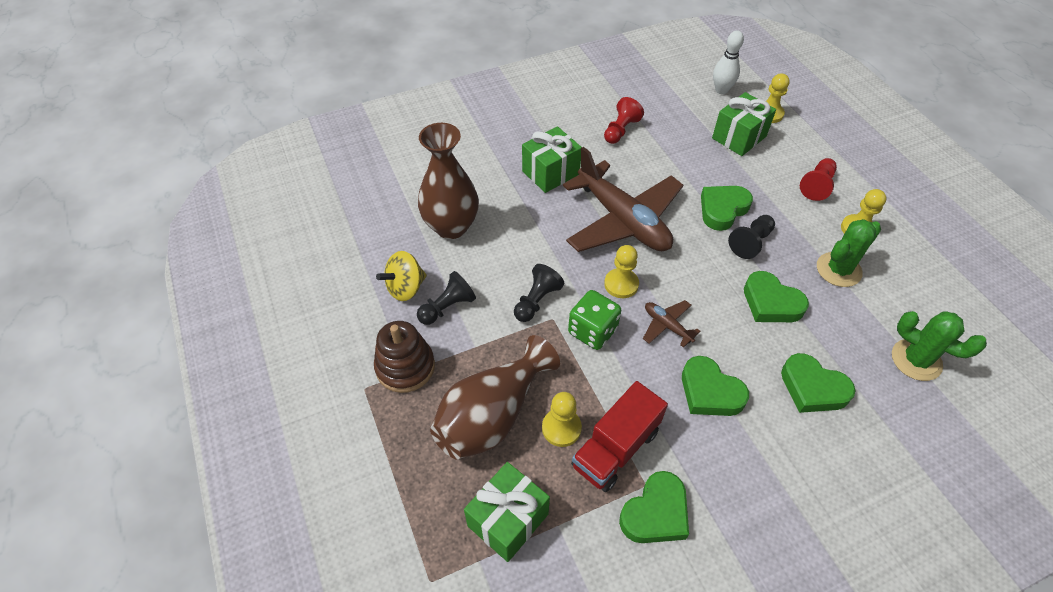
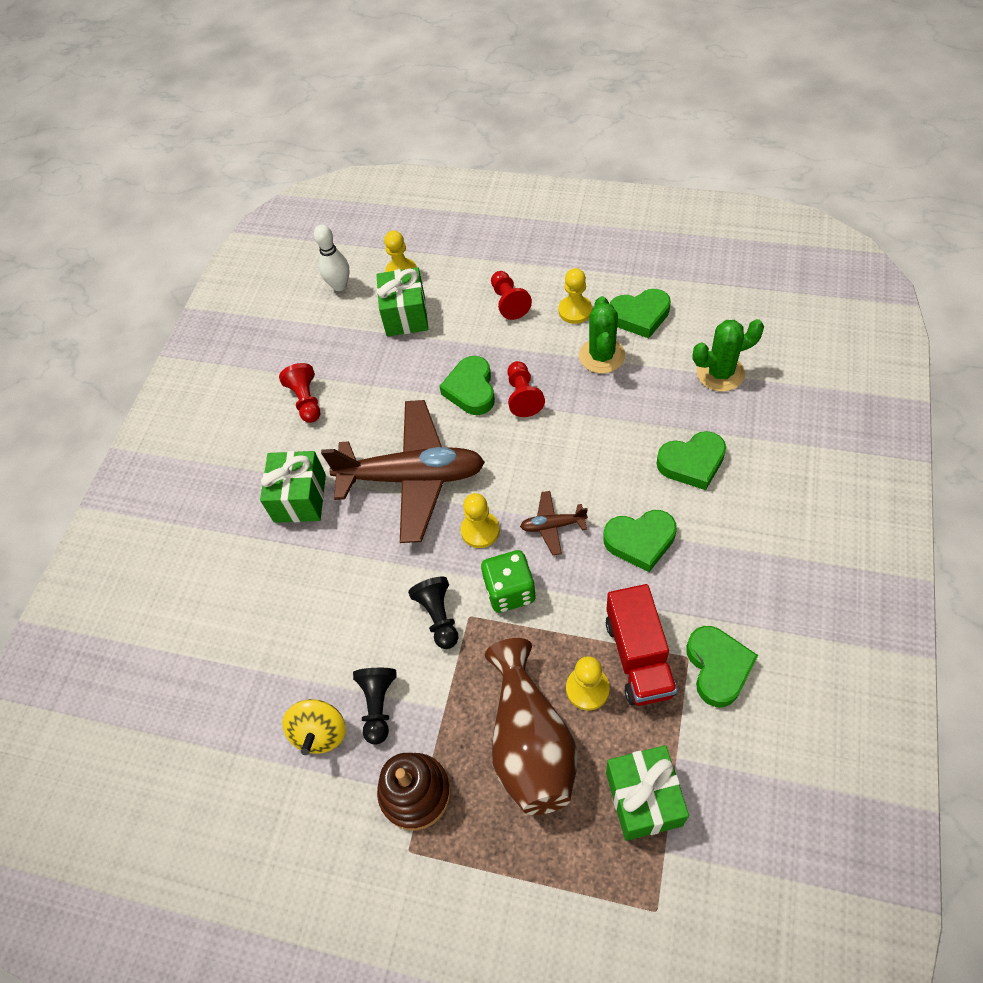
camera: 45 degrees left, 5 degrees up
(451, 226) = (283, 637): brown vase -> none
(750, 242) = (523, 396): black pawn -> red pawn
(771, 303) = (593, 429): green heart -> green heart (640, 316)

